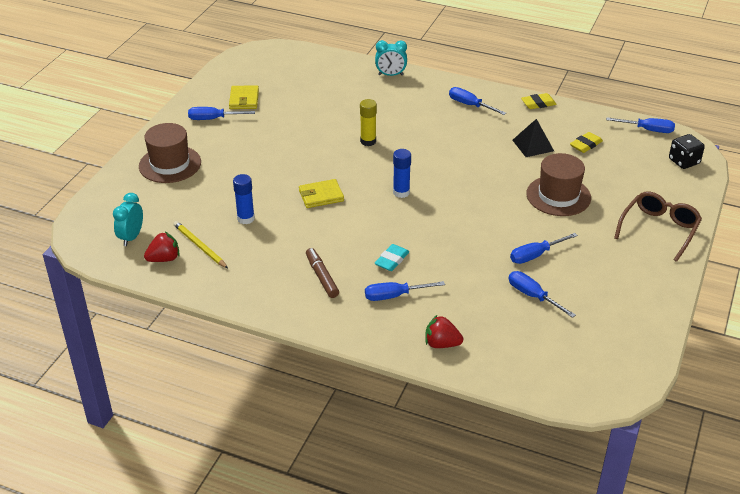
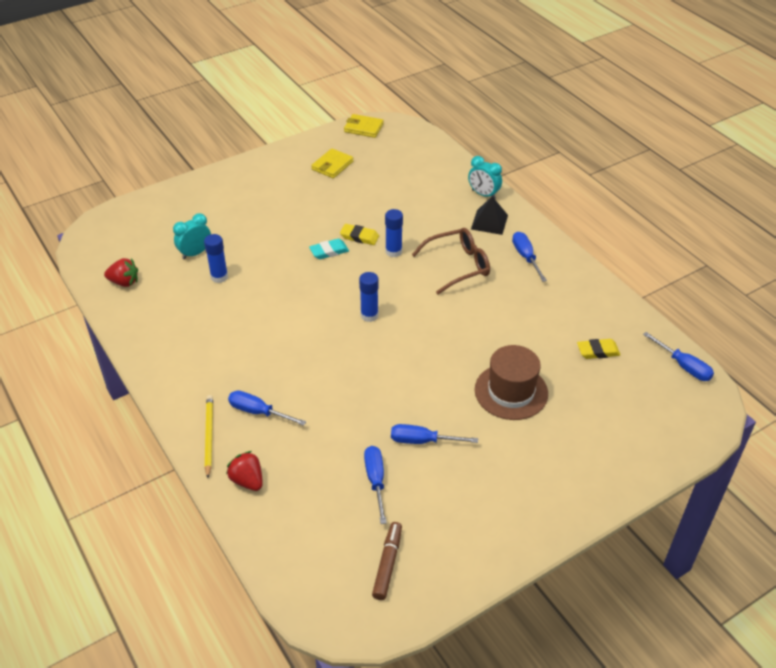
camera: 35 degrees right, 5 degrees up
(131, 237) = (122, 251): turquoise clock -> turquoise clock (195, 253)
(170, 164) = (214, 200): brown hat -> none
(199, 246) = (160, 284): yellow pencil -> yellow pencil (209, 436)
(213, 119) = (289, 173): blue screwdriver -> none
(321, 196) = (299, 285): yellow wallet -> yellow wallet (363, 128)
(322, 277) = (220, 361): brown marker -> brown marker (387, 564)
(368, 141) = (393, 251): yellow glue stick -> blue glue stick
(392, 260) = (292, 377): turquoise eraser -> turquoise eraser (329, 251)
(533, 145) = (543, 326): black pyramid -> black pyramid (489, 222)
(538, 104) = (596, 285): yellow eraser -> yellow eraser (359, 237)
(659, 229) = (576, 480): brown glasses -> brown glasses (458, 266)
(684, 161) = (686, 420): black dice -> none

